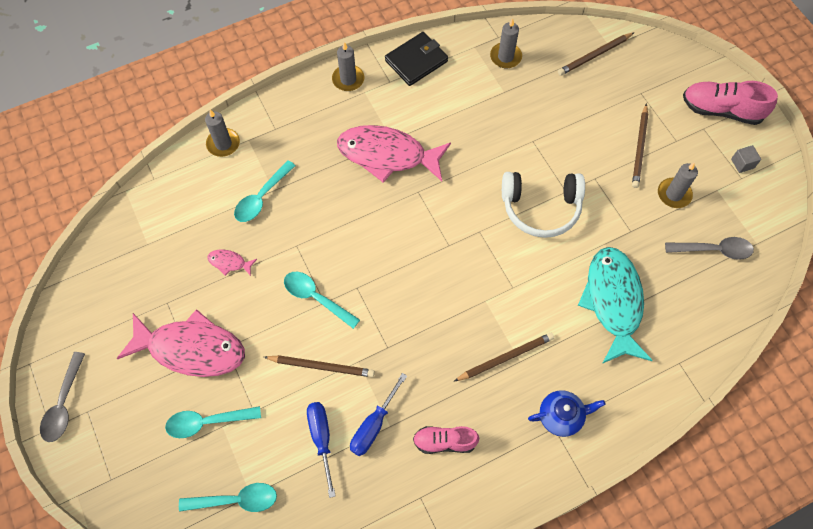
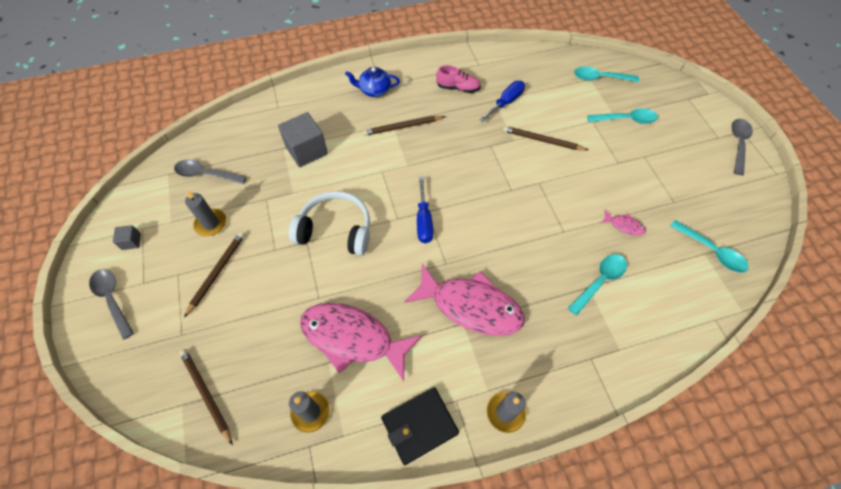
camera: 170 degrees left, 5 degrees down
(191, 349) = (646, 165): pink fish -> pink fish (352, 338)
(223, 144) = (647, 349): grey candle -> none
(316, 298) = (546, 187): turquoise spoon -> turquoise spoon (711, 251)
(321, 439) = (543, 100): blue screwdriver -> blue screwdriver (424, 220)
(594, 55) = (206, 394): brown pencil -> brown pencil turned 105 degrees counterclockwise
(613, 301) = (306, 150): turquoise fish -> grey cube
(721, 110) = (112, 299): pink shoe -> grey spoon

